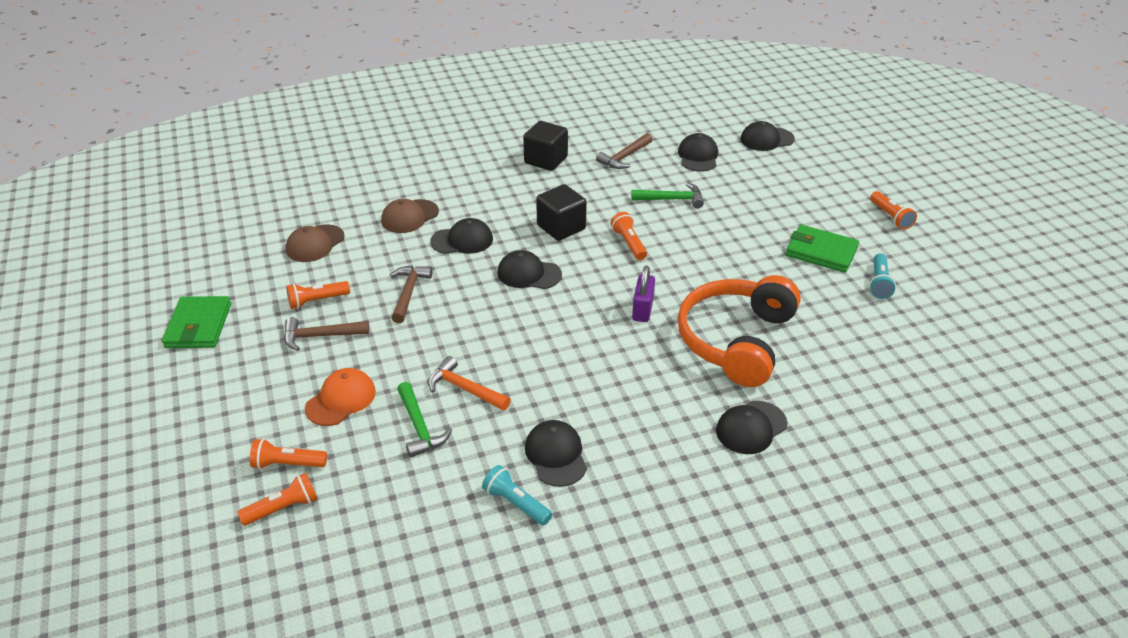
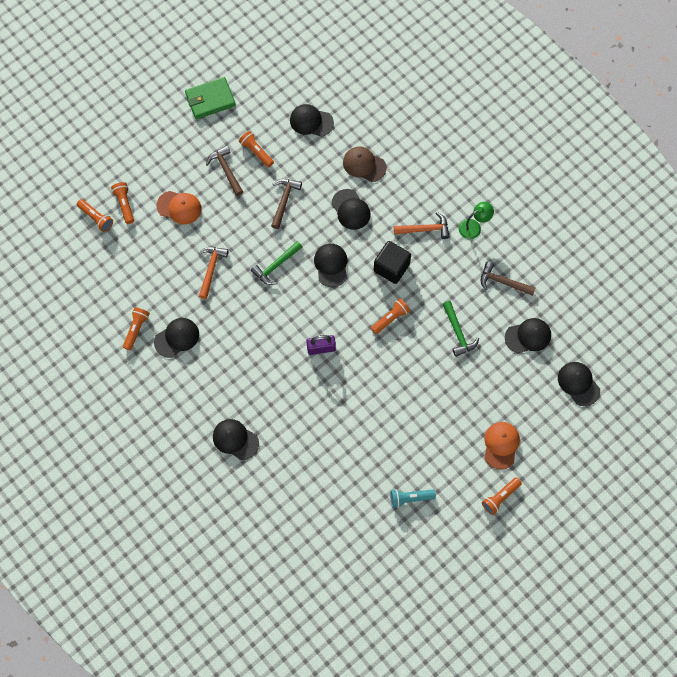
camera: 70 degrees right, 30 degrees up
(315, 244) = (311, 121): brown cap -> black cap
(408, 293) = (284, 201): brown hammer -> brown hammer turned 60 degrees counterclockwise
(419, 427) = (173, 258): green hammer -> green hammer (276, 266)
(516, 503) = (136, 329): turquoise flashlight -> orange flashlight
(526, 192) = (425, 229): none -> orange hammer
(546, 160) = (474, 227): black cube -> green lamp
(736, 340) = (311, 414): orange headphones -> none
(821, 252) = (433, 452): green wallet -> none
(825, 202) = (501, 445): none -> orange cap

